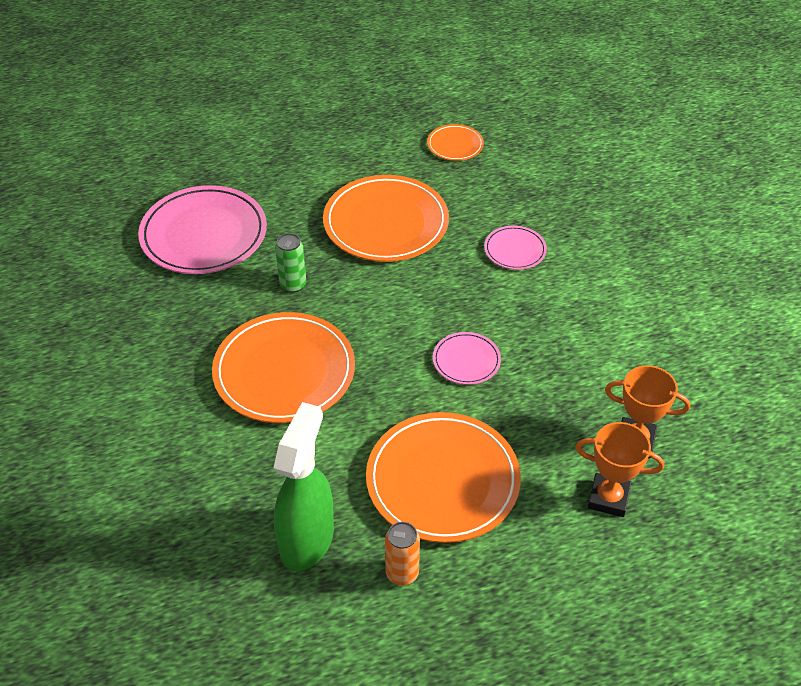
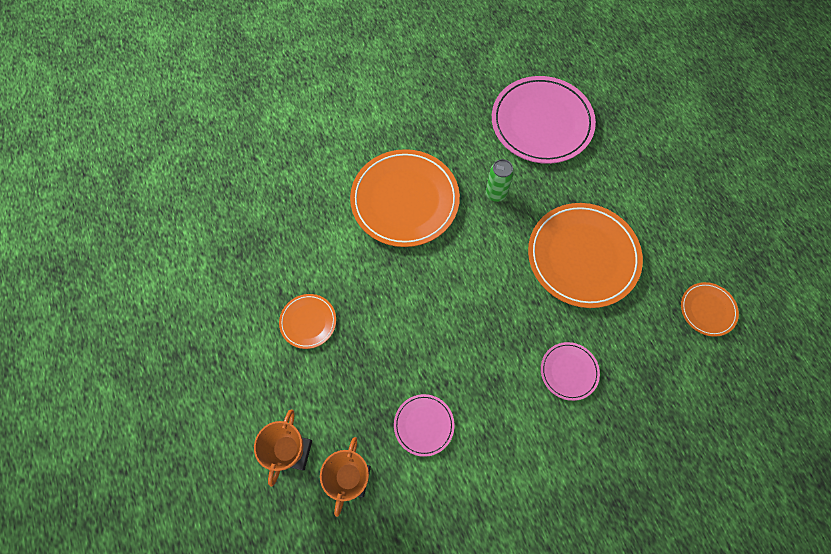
camera: 85 degrees right, 20 degrees up
(307, 539) = (257, 235): green spray bottle -> none
(402, 573) = (229, 299): orange can -> none
(442, 480) = (308, 322): orange plate -> orange plate, size x0.48
(466, 360) = (429, 334): pink plate -> pink plate (424, 425)

